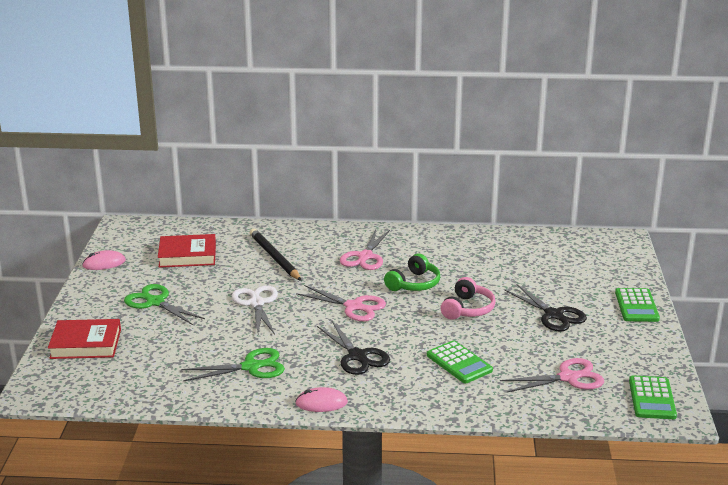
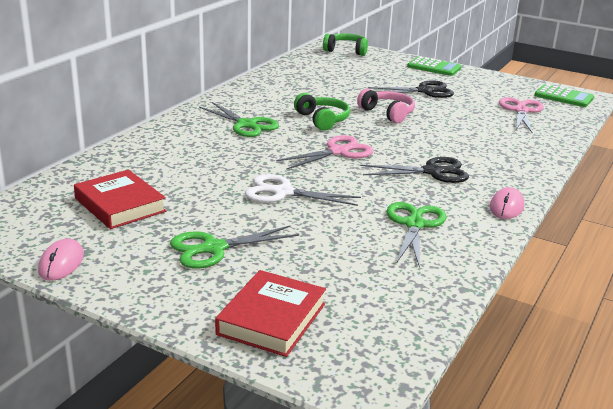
camera: 65 degrees left, 0 degrees up
(187, 255) = (120, 205): red book -> red book turned 60 degrees counterclockwise
(274, 257) = (192, 162): black pencil -> none
(365, 256) = (246, 125): pink scissors -> green scissors
(459, 363) = (474, 138): green calculator -> none
(617, 250) = (346, 50): none -> green headphones

